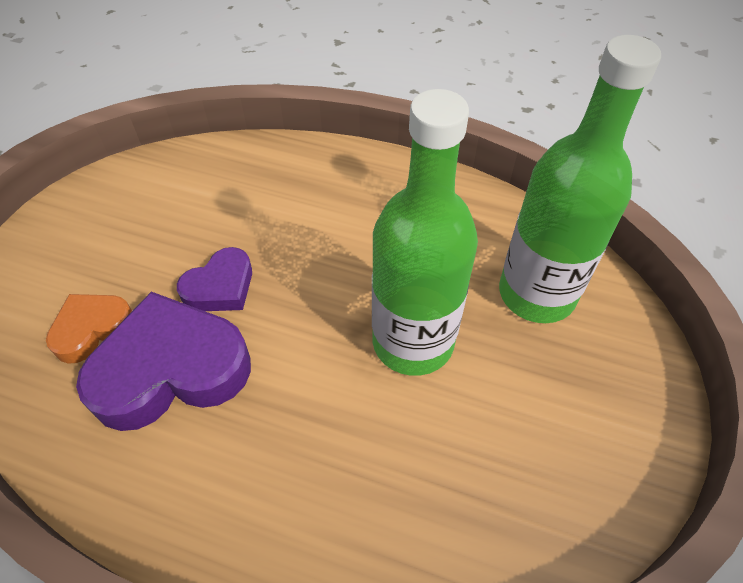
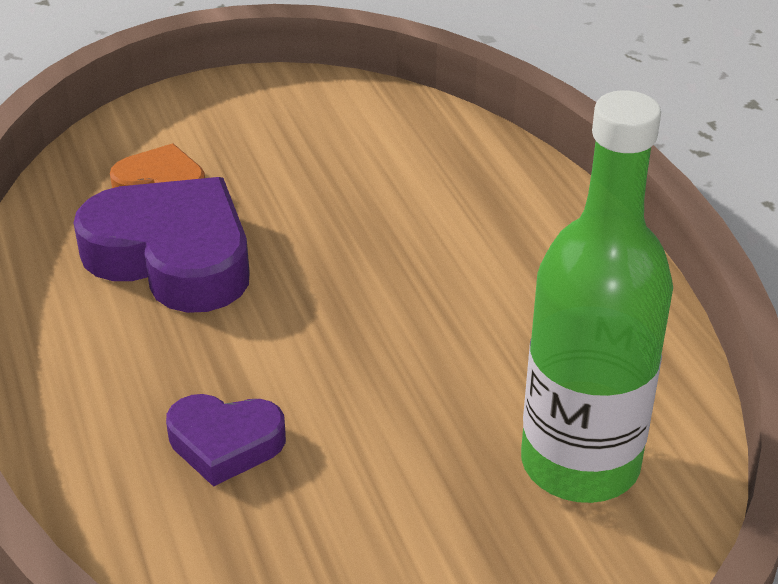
camera: 50 degrees right, 15 degrees down
(220, 287) = (295, 229): purple heart -> purple heart (225, 443)
(413, 342) = (389, 397): green bottle -> none

